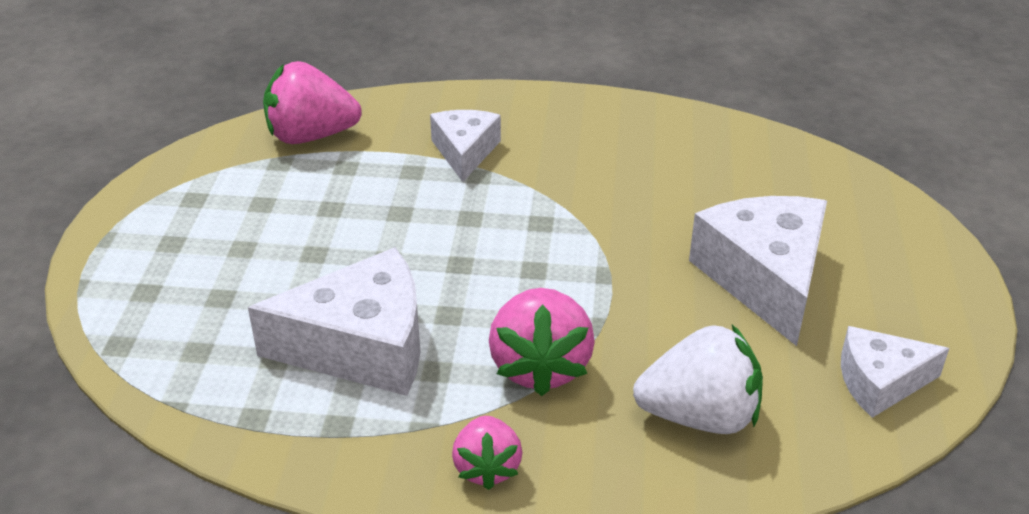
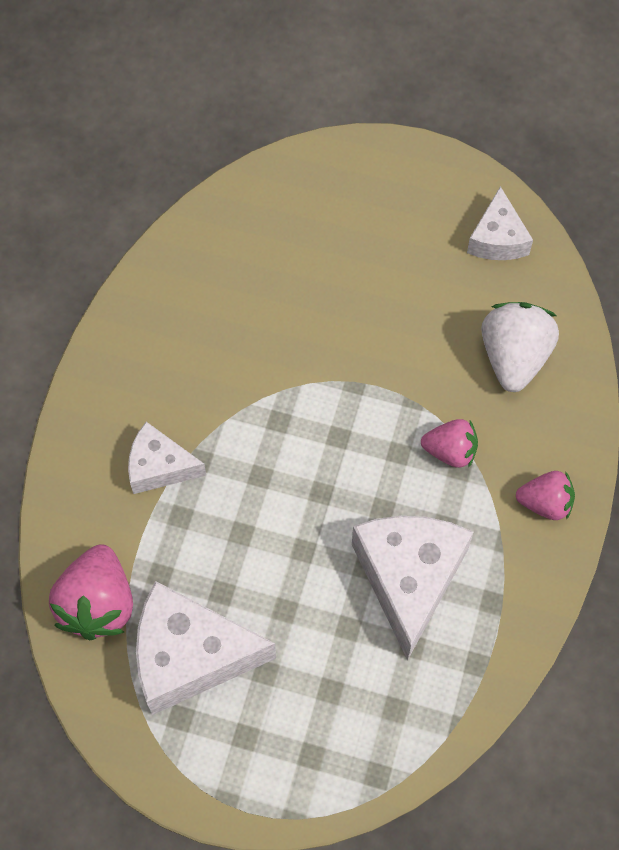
camera: 80 degrees left, 25 degrees up
(540, 366) = (450, 452): pink strawberry -> pink strawberry, size x0.62
(764, 278) = (379, 276): white cheese -> white cheese (190, 656)

